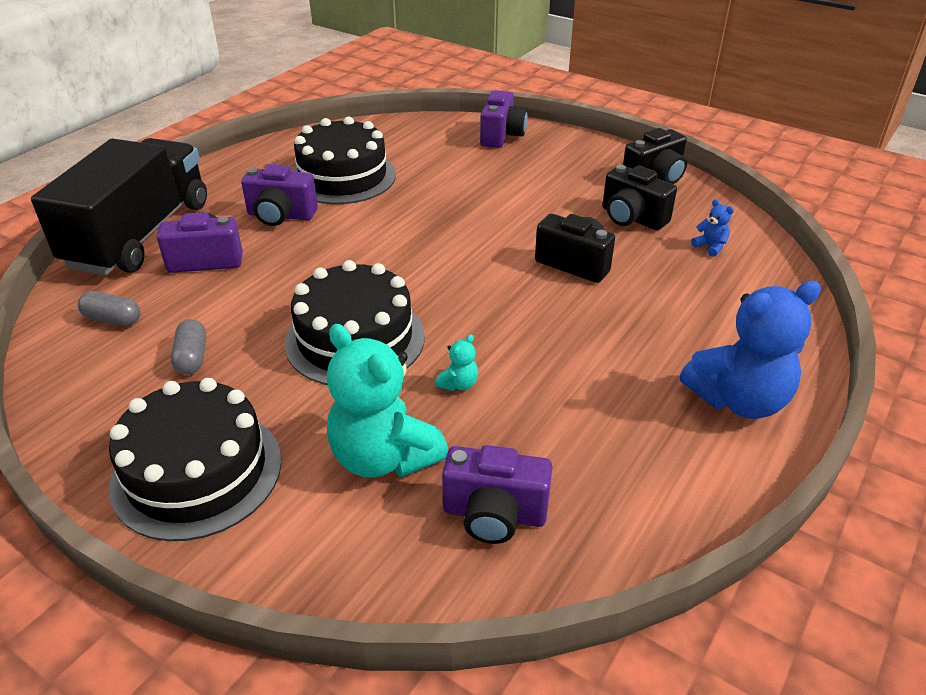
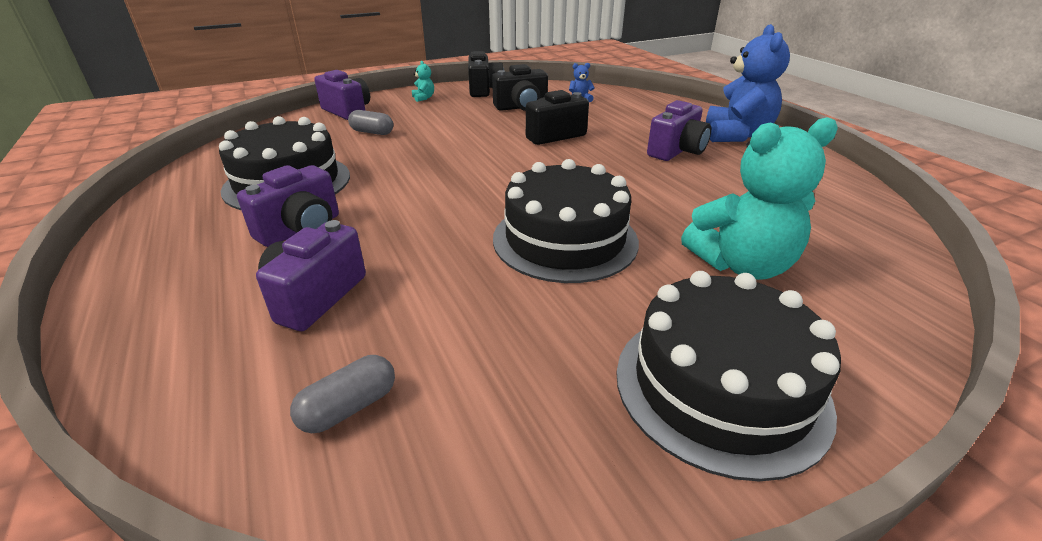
camera: 60 degrees left, 5 degrees down
(140, 234) = (170, 341): black truck -> none
(192, 357) = (505, 348): grey capsule -> grey capsule (372, 132)
(458, 384) = (664, 210): turquoise teddy bear -> turquoise teddy bear (423, 98)
(494, 514) = (825, 236): purple camera -> purple camera (677, 151)

